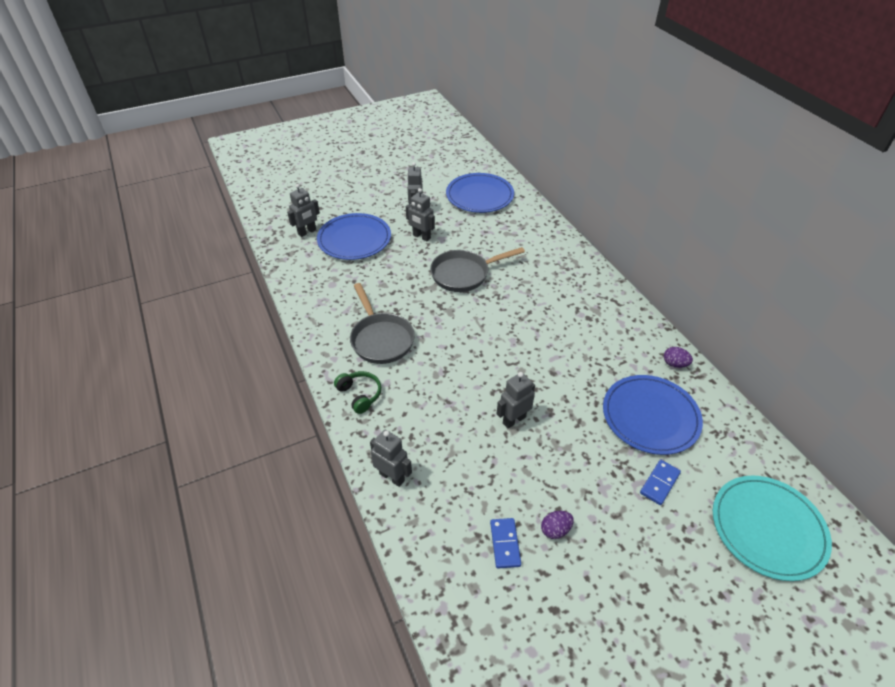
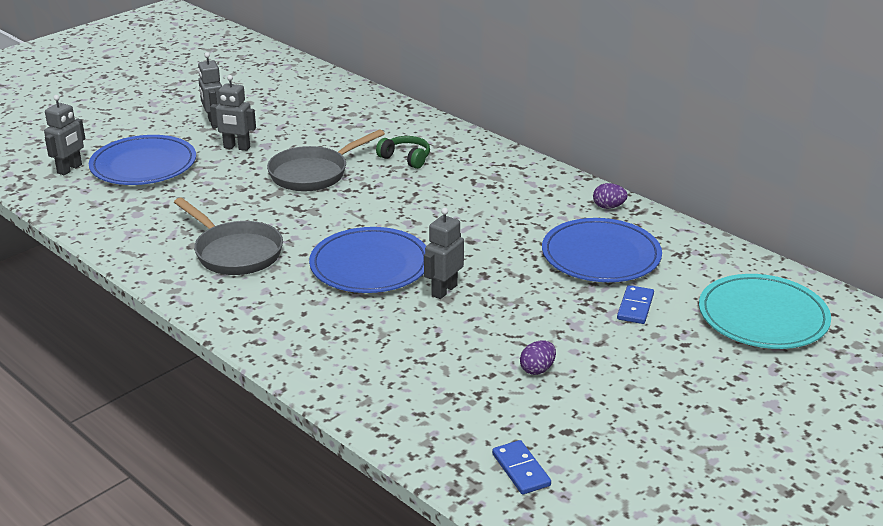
camera: 20 degrees left, 15 degrees down
(360, 395) = (235, 308): green headphones -> green headphones (406, 158)
(392, 477) = (318, 370): grey robot -> none
(479, 196) = (295, 96): blue plate -> blue plate (370, 265)
(505, 544) = (485, 393): blue domino -> blue domino (521, 470)

